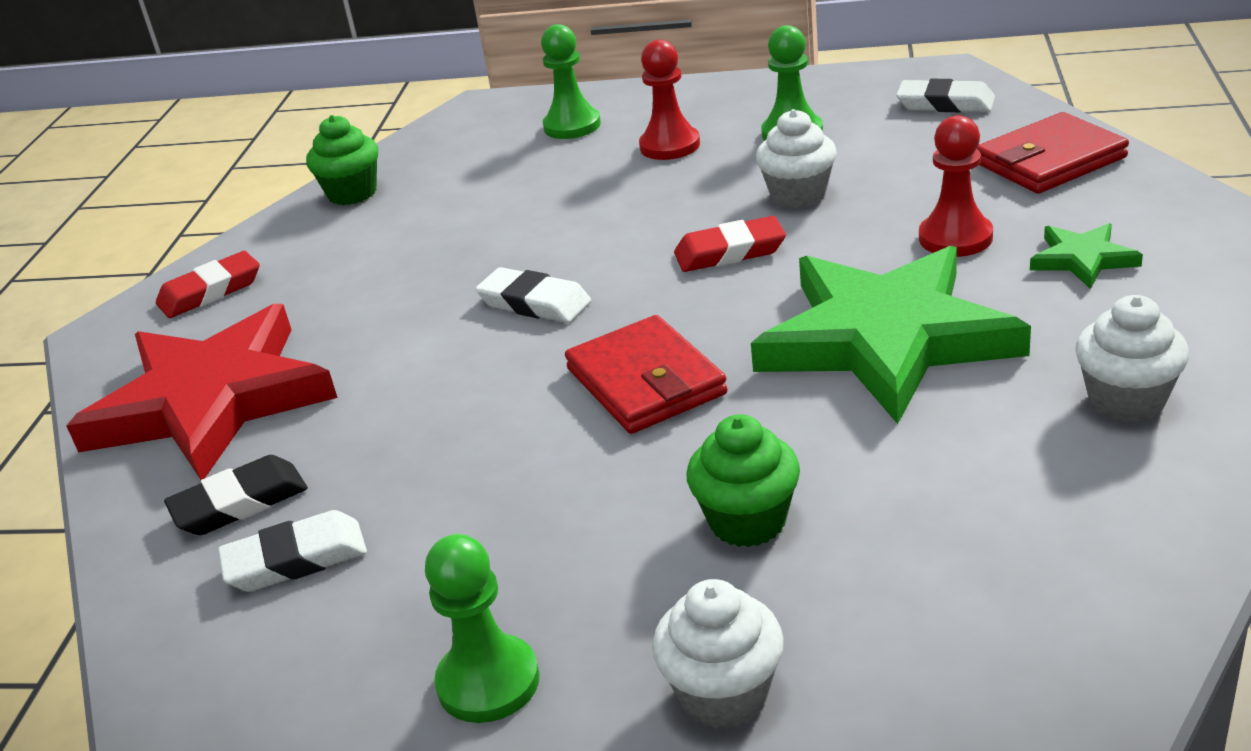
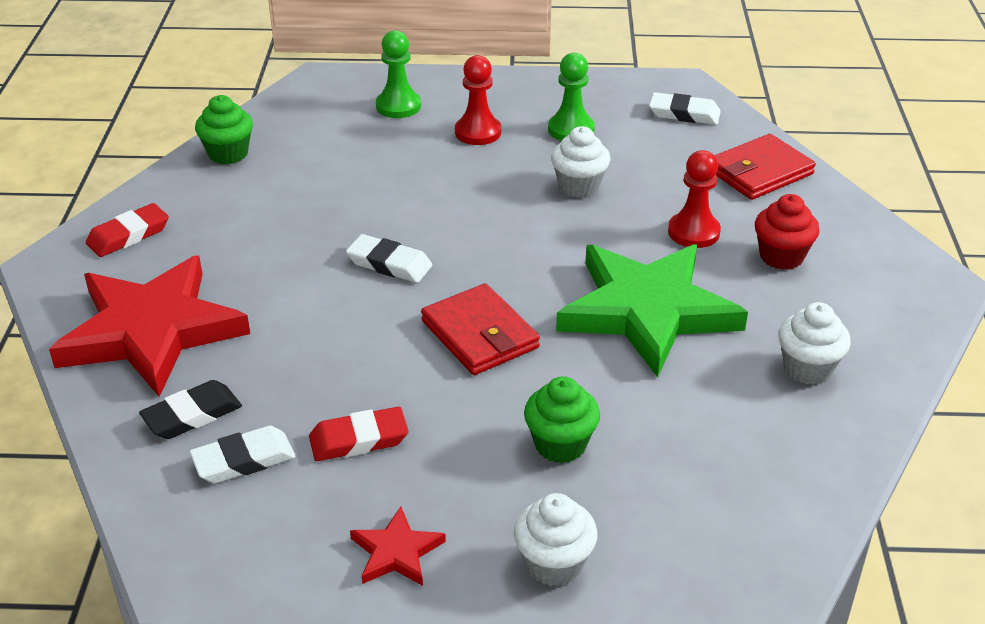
camera: 10 degrees left, 5 degrees up
(488, 682) = (396, 552): green pawn -> red star
(730, 252) = (531, 231): red eraser -> red eraser (359, 439)
(1083, 259) = (781, 256): green star -> red cupcake

